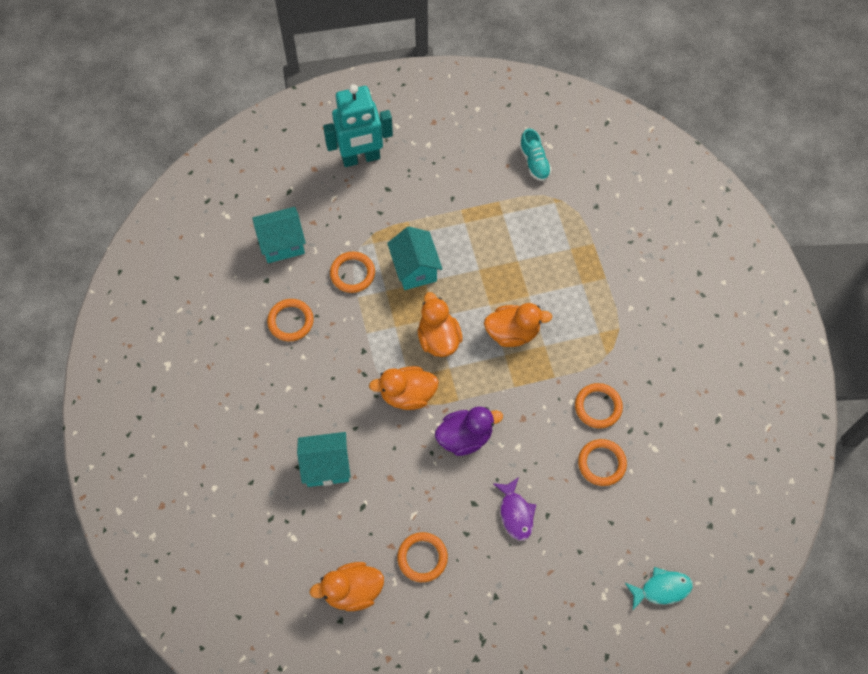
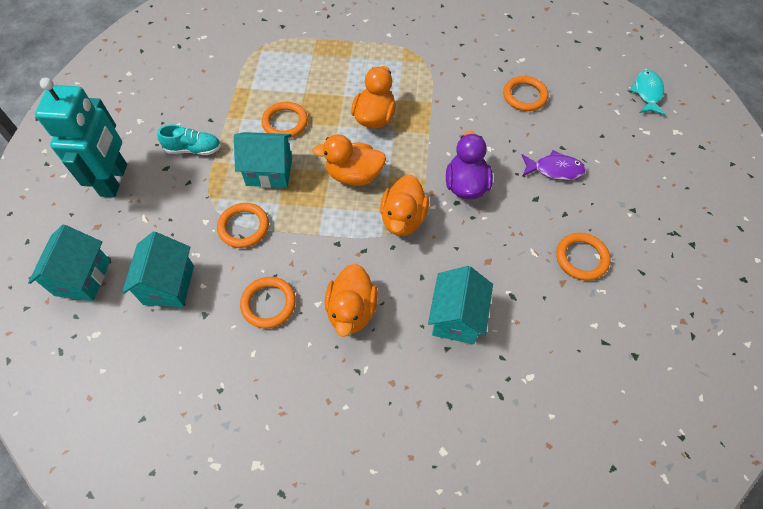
camera: 70 degrees left, 5 degrees down
(267, 183) = (82, 278): none -> turquoise house
(352, 591) = (604, 333): orange duck -> orange duck (351, 310)
(534, 162) = (213, 51): turquoise shoe -> turquoise shoe (194, 149)
(598, 407) = (471, 82): orange ring -> orange ring (285, 122)

